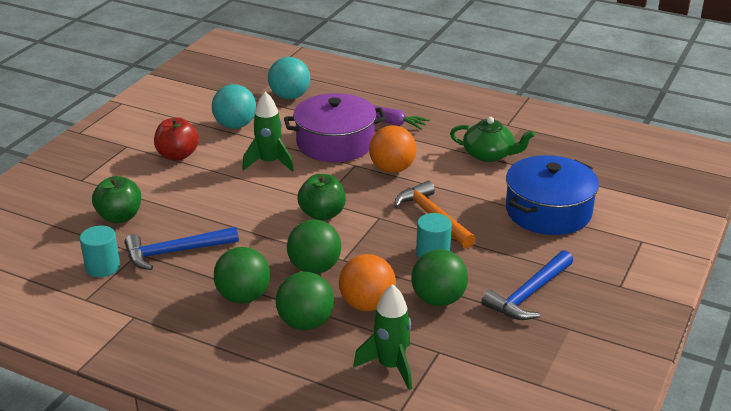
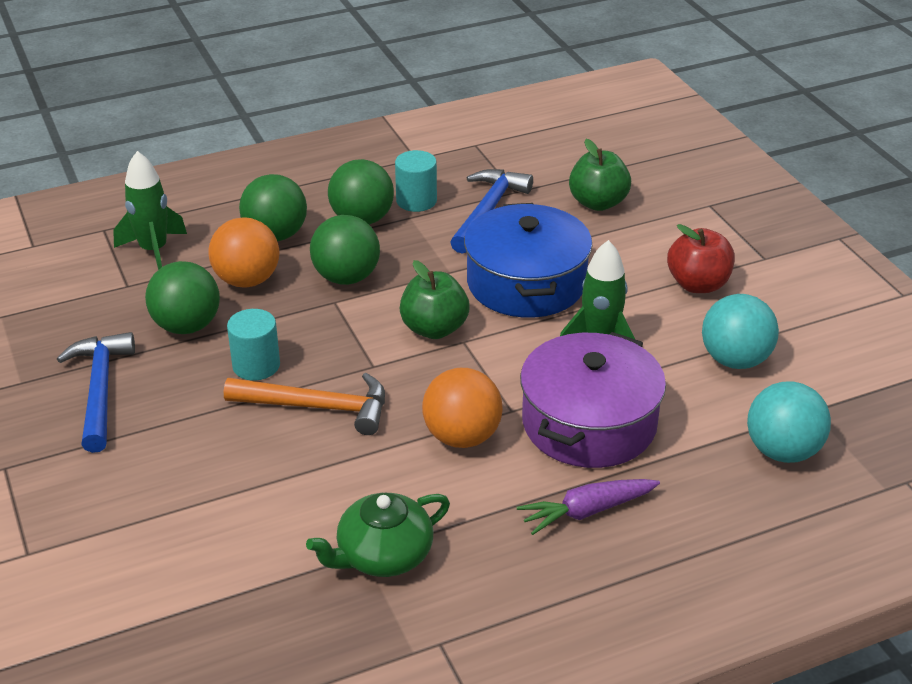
camera: 130 degrees right, 5 degrees up
(103, 267) = (515, 167): turquoise cylinder -> turquoise cylinder (416, 201)
(548, 211) = (193, 514): blue pot -> blue pot (526, 283)

